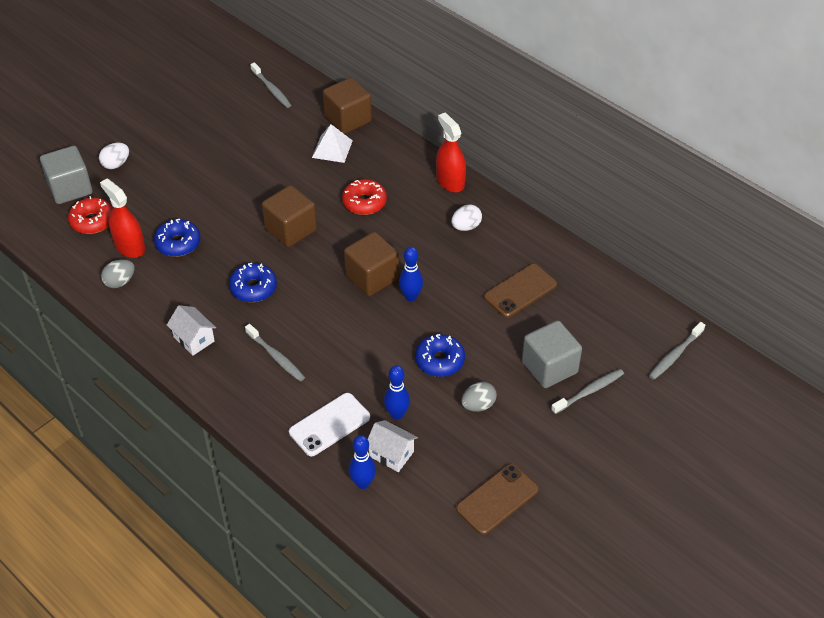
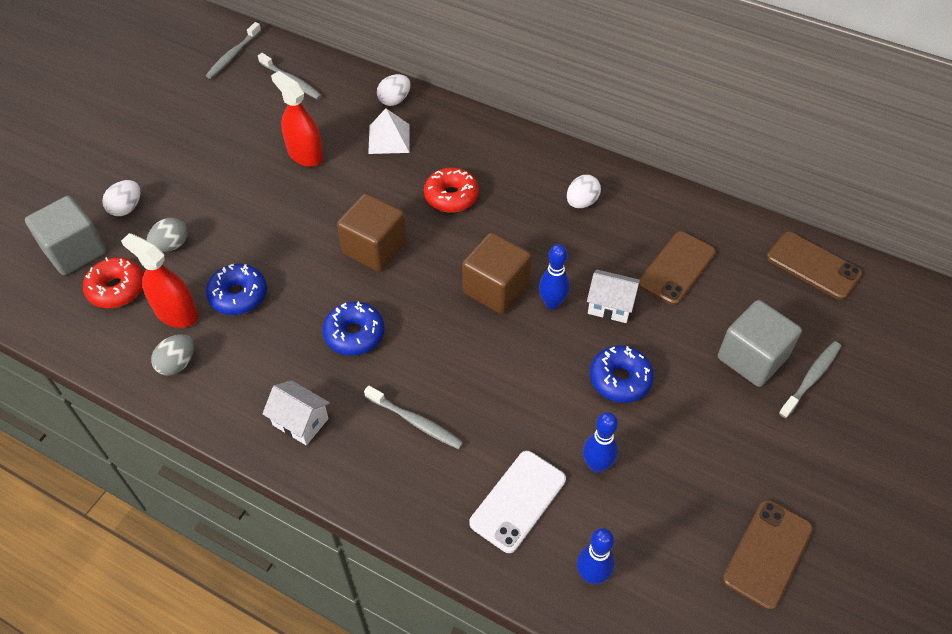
camera: 15 degrees left, 5 degrees up
(348, 119) = (394, 100): brown cube -> white egg
(391, 454) = (611, 523): white house -> white house (610, 305)
(450, 181) = (541, 151): red spray bottle -> red spray bottle (305, 154)
(478, 405) = (690, 428): grey egg -> grey egg (171, 245)
(632, 311) = (813, 266): none -> brown phone
(675, 355) = (884, 309): grey toothbrush -> grey toothbrush (233, 55)

